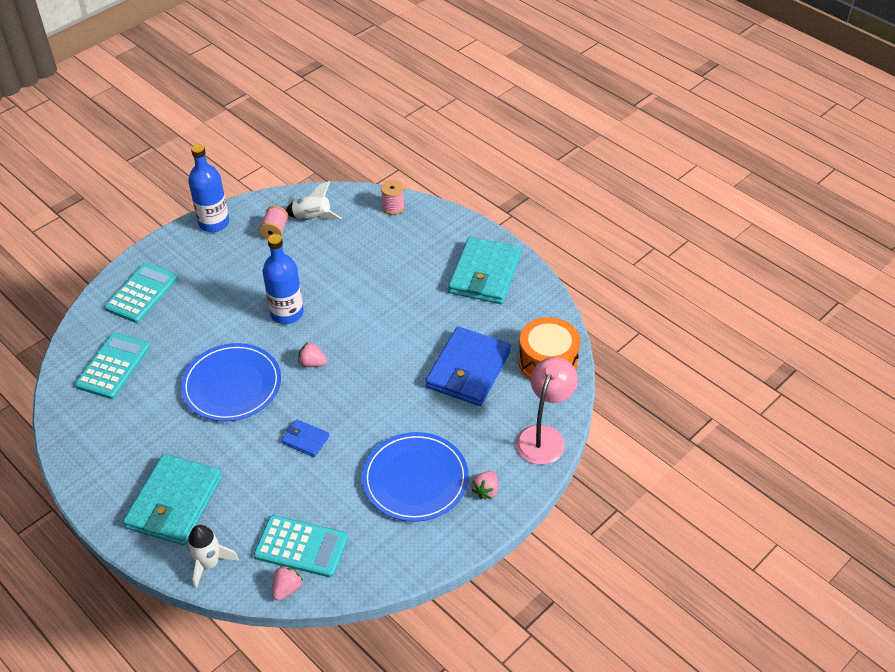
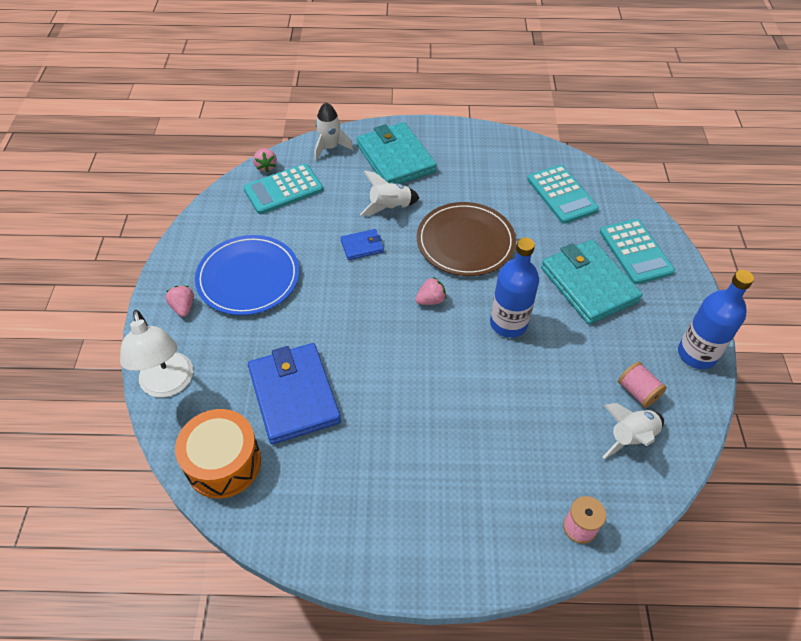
camera: 135 degrees right, 5 degrees up
(232, 385) = (465, 242): blue plate -> brown plate
(243, 457) = (389, 207): none -> white rocket
(485, 274) = (385, 520): turquoise wallet -> turquoise wallet (588, 284)
(544, 436) = (168, 385): pink lamp -> white lamp

